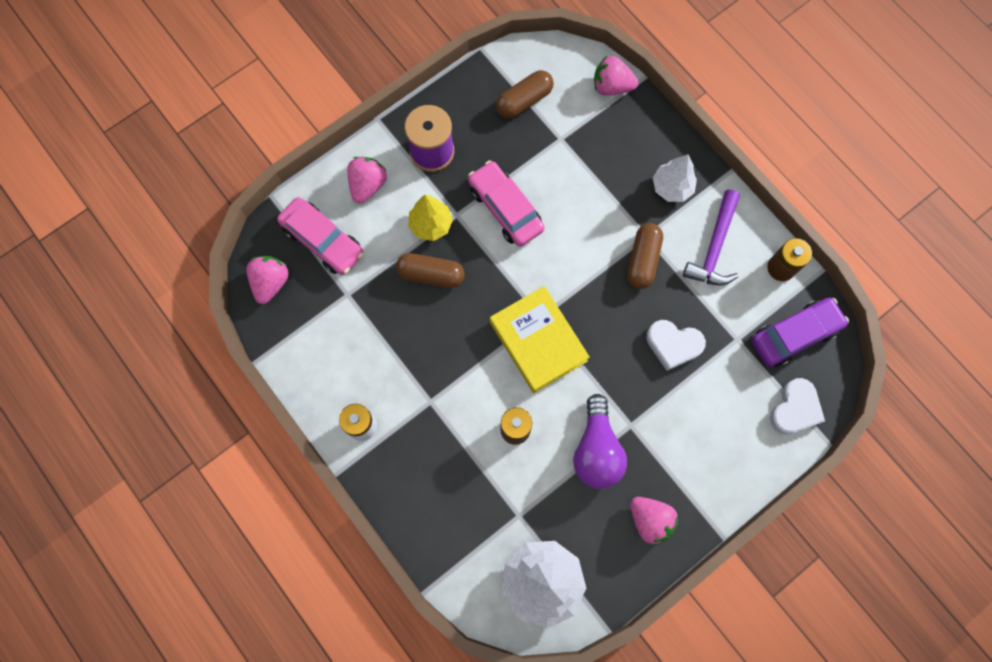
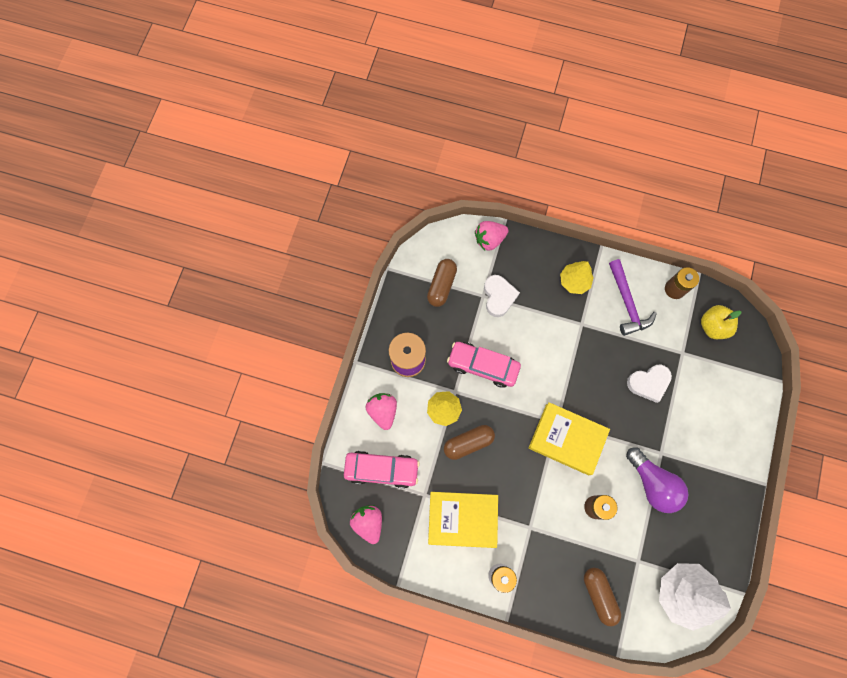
camera: 35 degrees left, 0 degrees up
(367, 345) = (462, 519): none -> yellow book
(642, 260) = (591, 341): brown capsule -> brown capsule (599, 595)
(650, 520) = (716, 505): pink strawberry -> none
(672, 187) = (574, 282): white tree -> yellow tree
(794, 335) = (713, 326): purple car -> yellow apple
(795, 409) = (746, 373): white heart -> white heart (498, 297)

